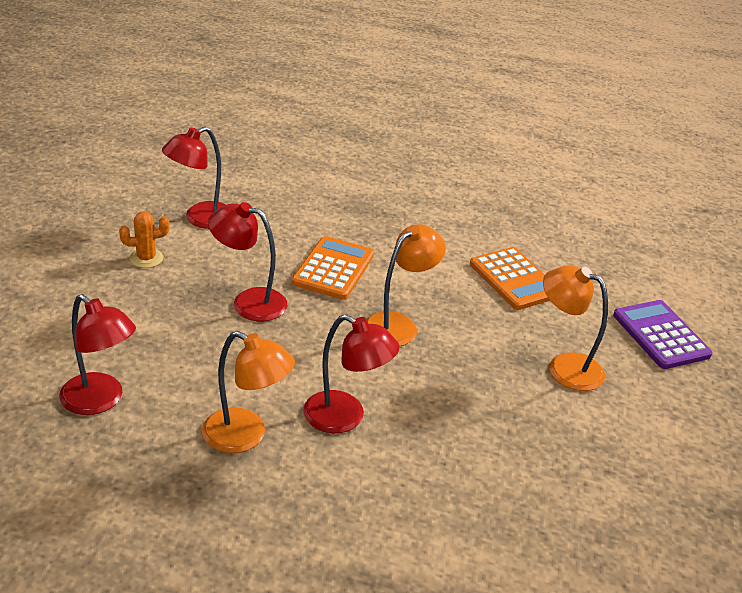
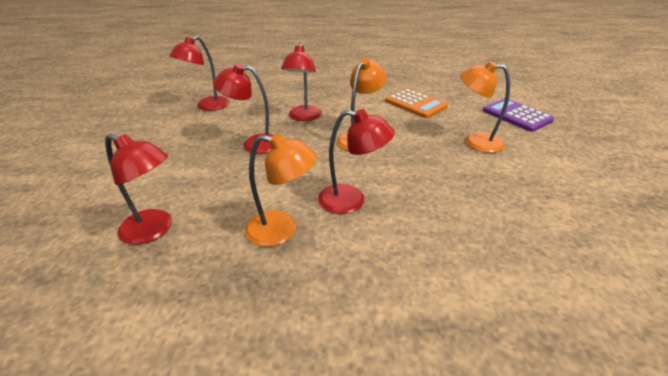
camera: 10 degrees left, 0 degrees up
(146, 258) = (174, 132): orange cactus -> none
(333, 269) = (303, 117): orange calculator -> red lamp

